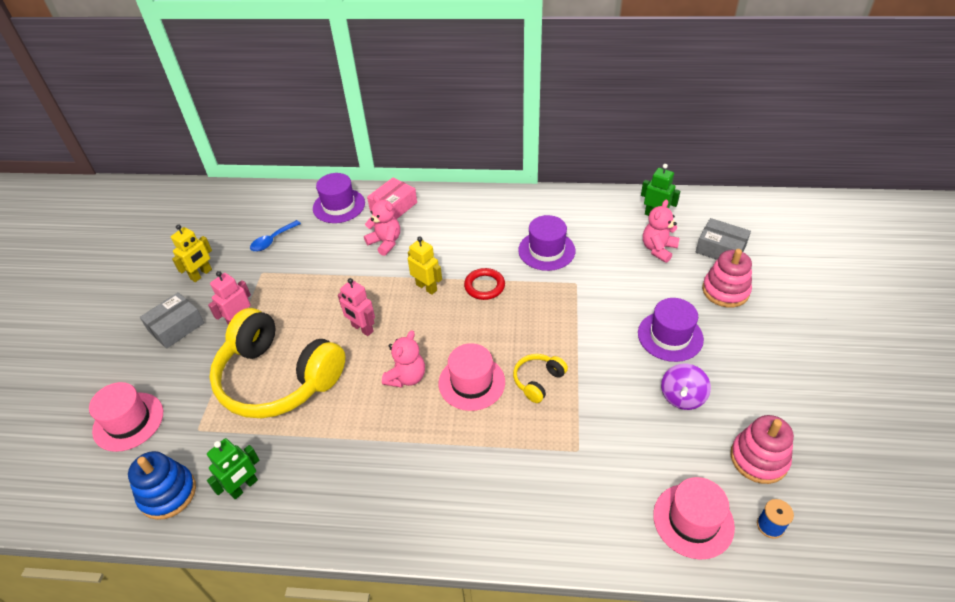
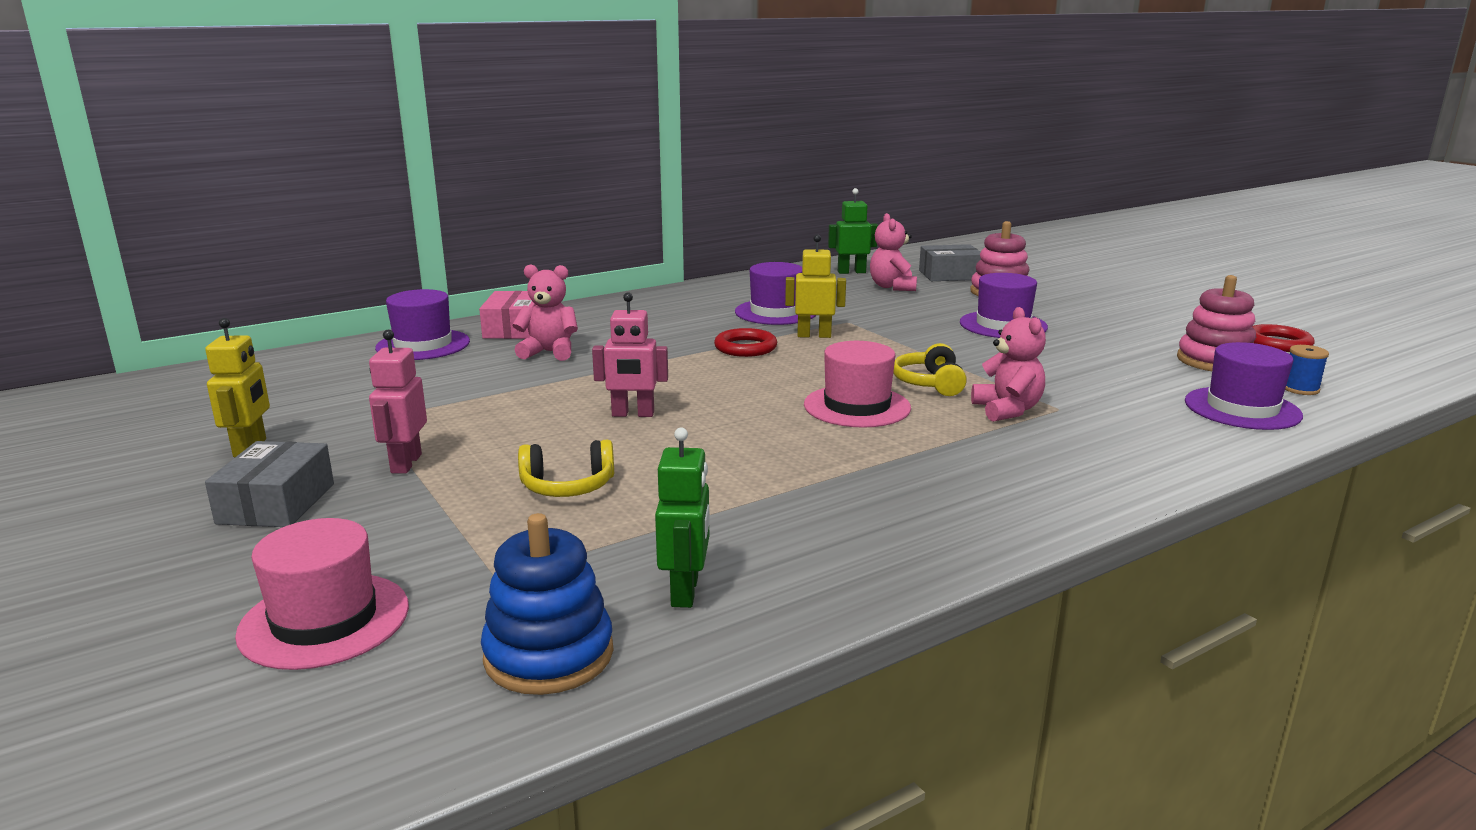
camera: 40 degrees left, 25 degrees down
(272, 240) = (349, 391): blue spoon -> none
(278, 378) = (568, 486): yellow headphones -> yellow headphones, size x0.42
(406, 377) = (766, 427): pink teddy bear -> pink teddy bear (1007, 410)
(426, 287) = (670, 366): yellow robot -> yellow robot (814, 335)
(682, 397) = (1085, 351): purple spinning top -> none
(693, 520) = (1242, 408): pink hat -> purple hat
(845, 465) = (1278, 343): none -> red ring

